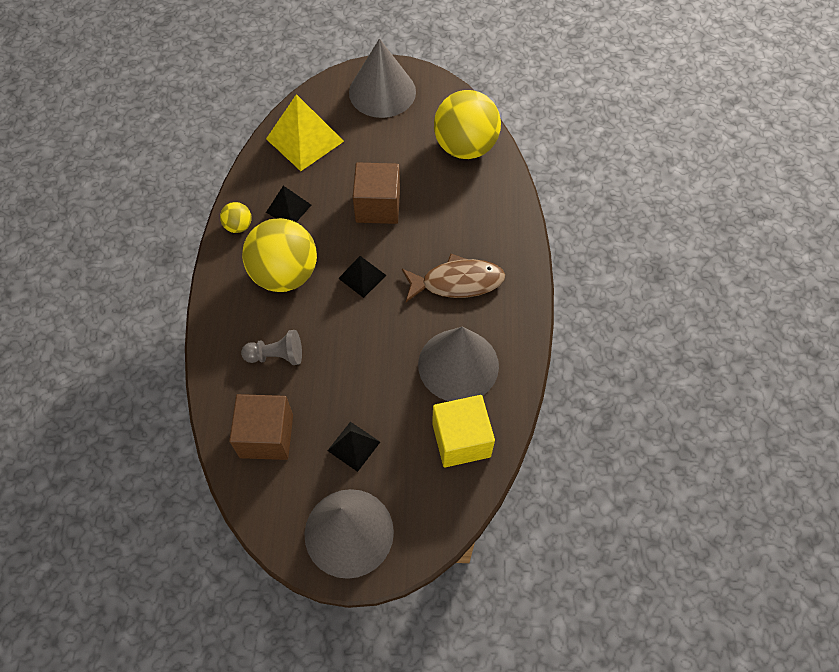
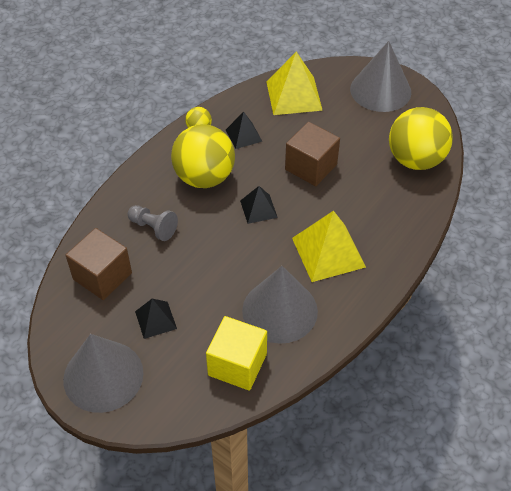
camera: 35 degrees right, 10 degrees down
(457, 282) = (328, 252): brown fish -> yellow pyramid

